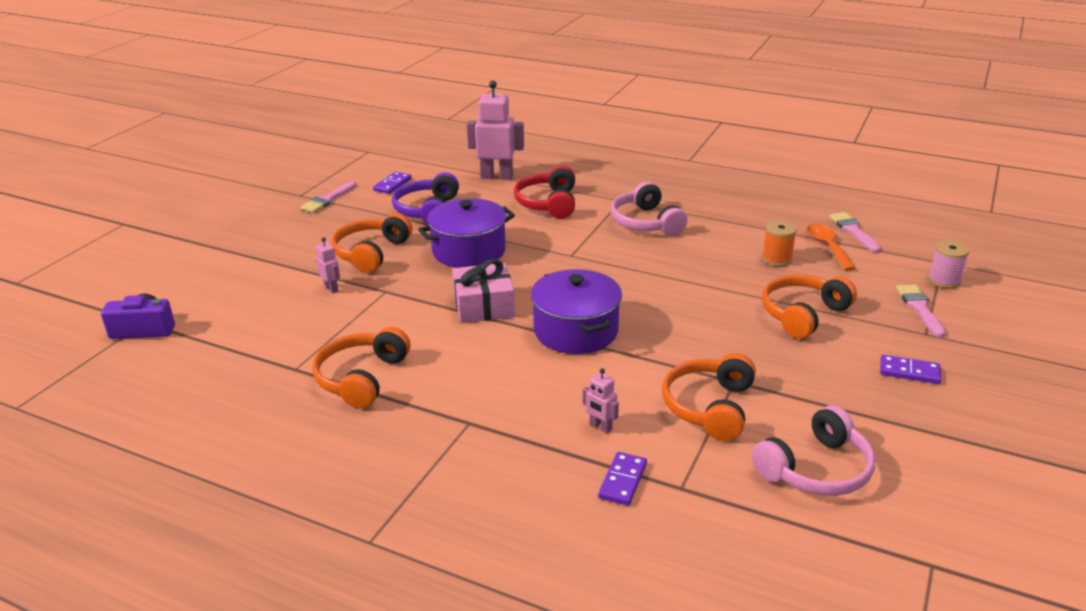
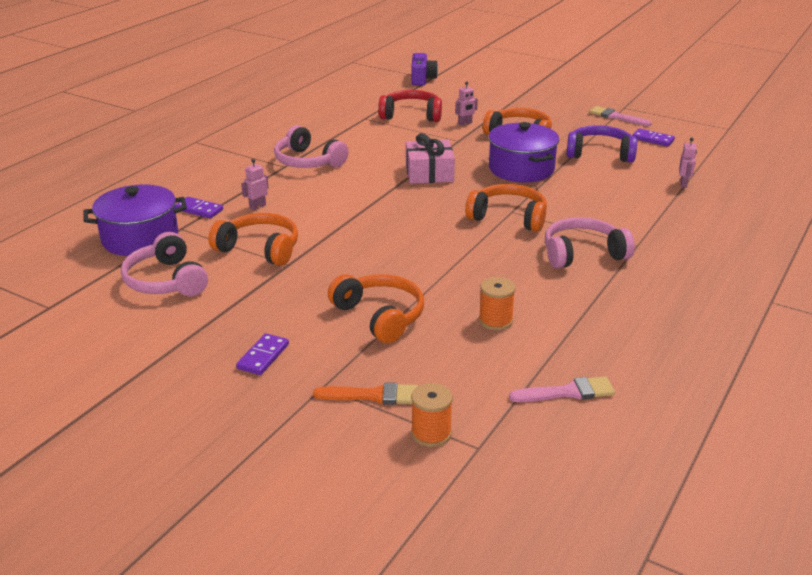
camera: 95 degrees right, 0 degrees up
(362, 378) = (346, 136): orange headphones -> orange headphones (508, 217)
(452, 402) = (308, 161): none -> pink headphones
(497, 176) = (683, 184): pink robot -> pink robot, size x0.47
(548, 203) = (623, 206): red headphones -> red headphones (411, 115)
(576, 331) = (382, 206): purple pot -> purple pot (140, 238)
(827, 246) = (524, 362): orange spoon -> none
(919, 308) = (373, 395): pink brush -> orange brush
(944, 280) = (431, 434): pink spool -> orange spool

